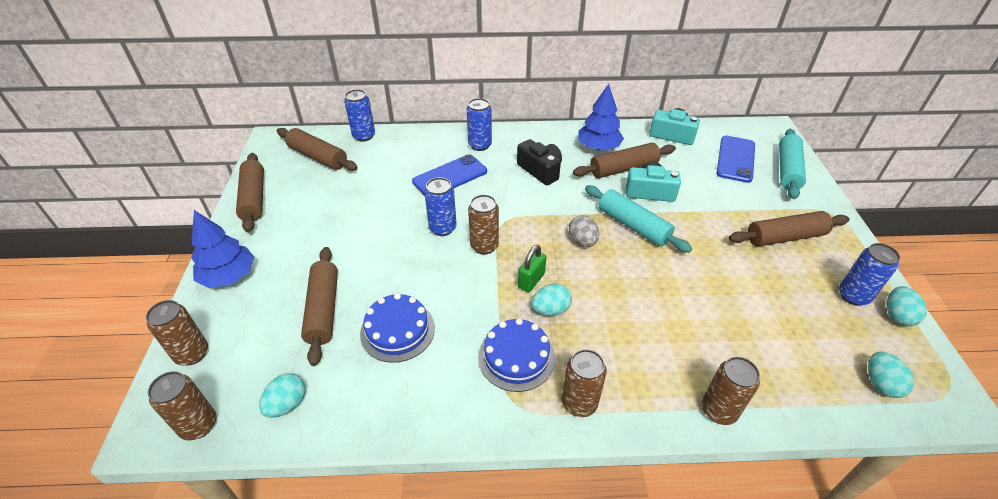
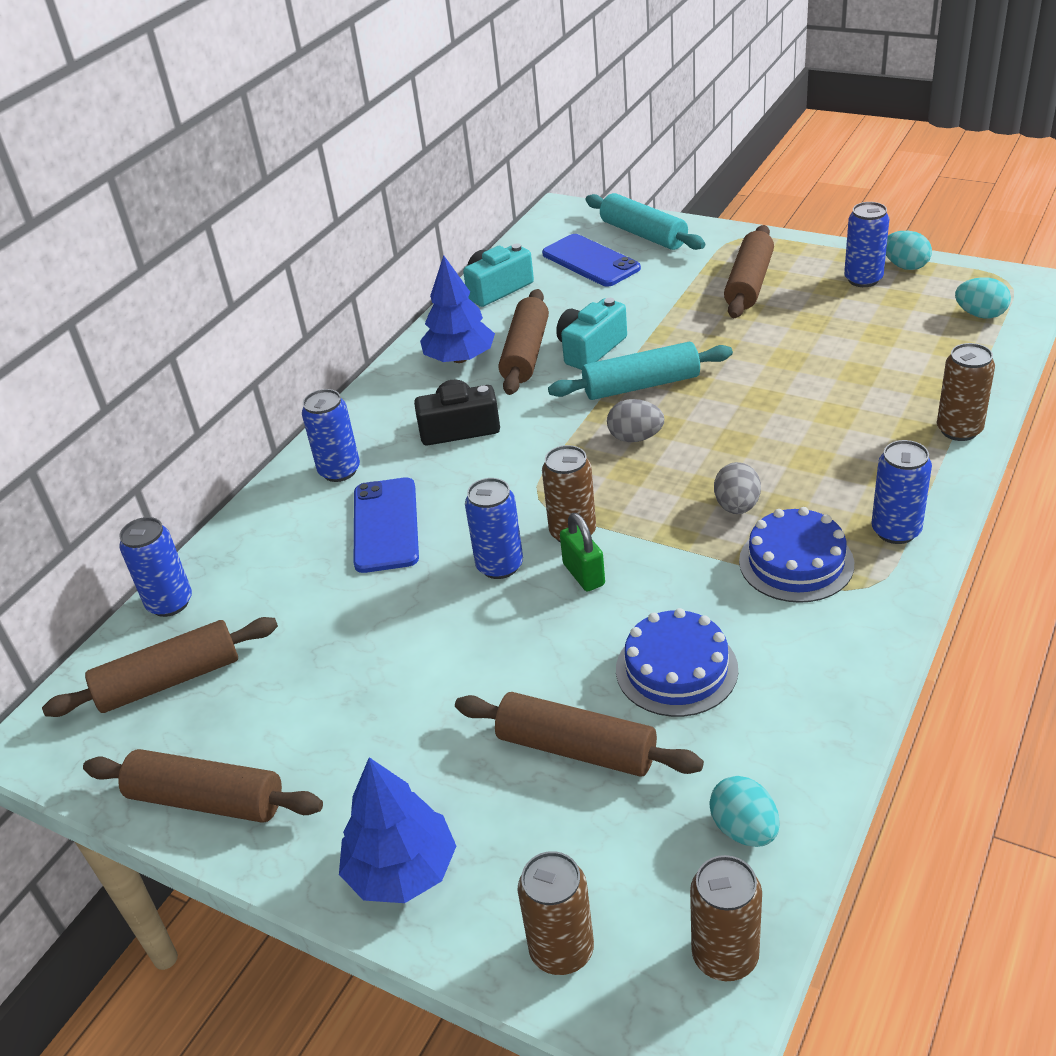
camera: 55 degrees left, 5 degrees down
(531, 280) = (673, 507): green padlock -> green padlock (584, 574)
(550, 310) = (737, 506): turquoise egg -> grey egg
(579, 403) = (896, 531): brown can -> blue can

